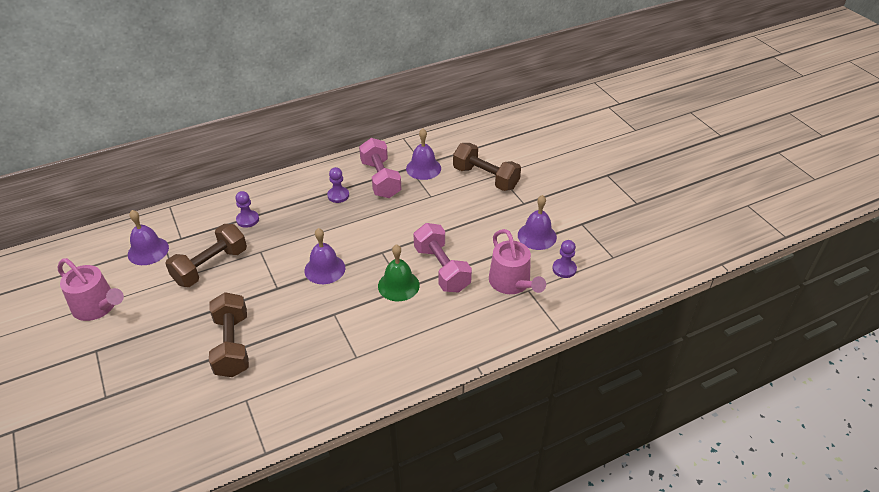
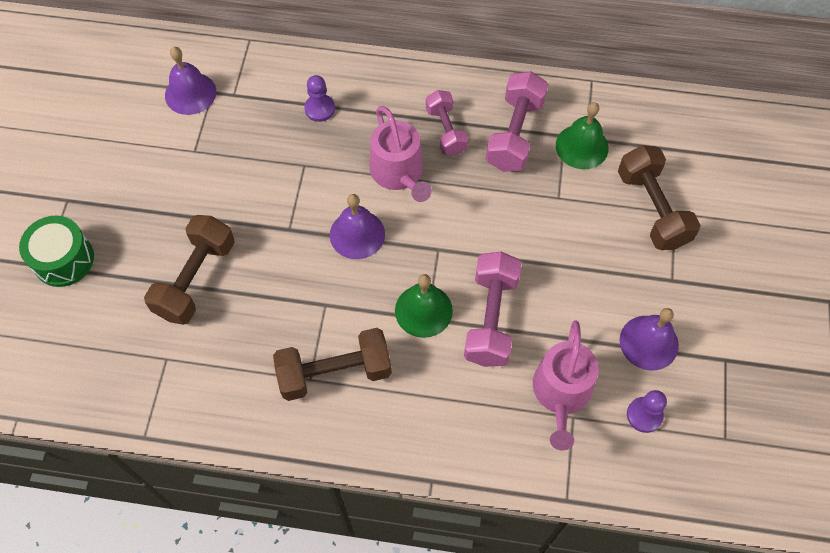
camera: 35 degrees right, 20 degrees up
(97, 307) = (100, 142): pink watering can -> pink watering can (399, 173)
(119, 385) = (64, 259): none -> green drum
(211, 266) = (239, 155): brown dumbbell -> brown dumbbell (334, 372)
(338, 195) = (446, 131): purple pawn -> pink dumbbell
(423, 168) = (582, 146): purple bell -> green bell

